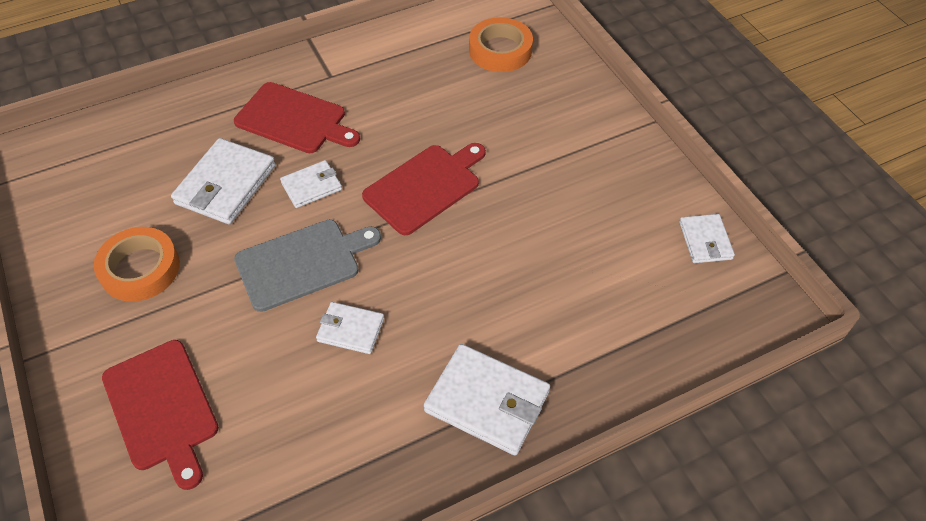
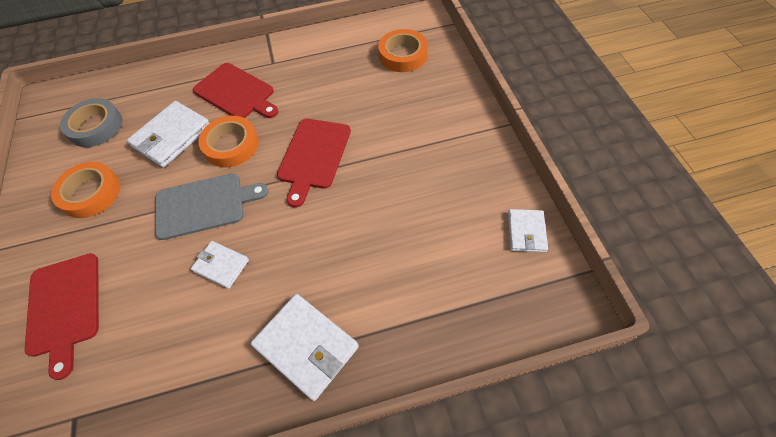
camera: 15 degrees right, 5 degrees up
(111, 184) = (95, 126): none -> grey tape
(311, 186) = (231, 145): white wallet -> orange tape
(425, 187) = (314, 156): red cutting board -> red cutting board turned 135 degrees clockwise

